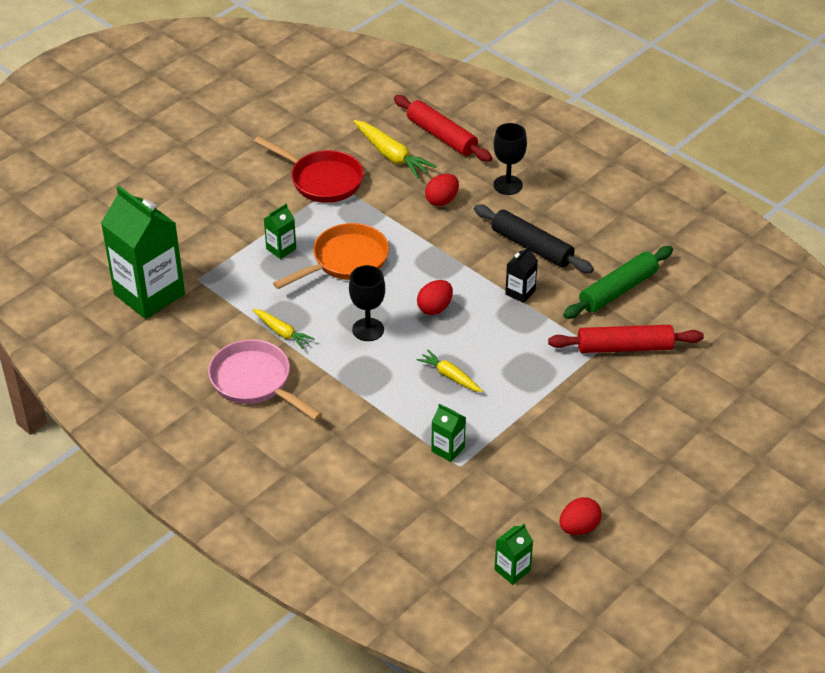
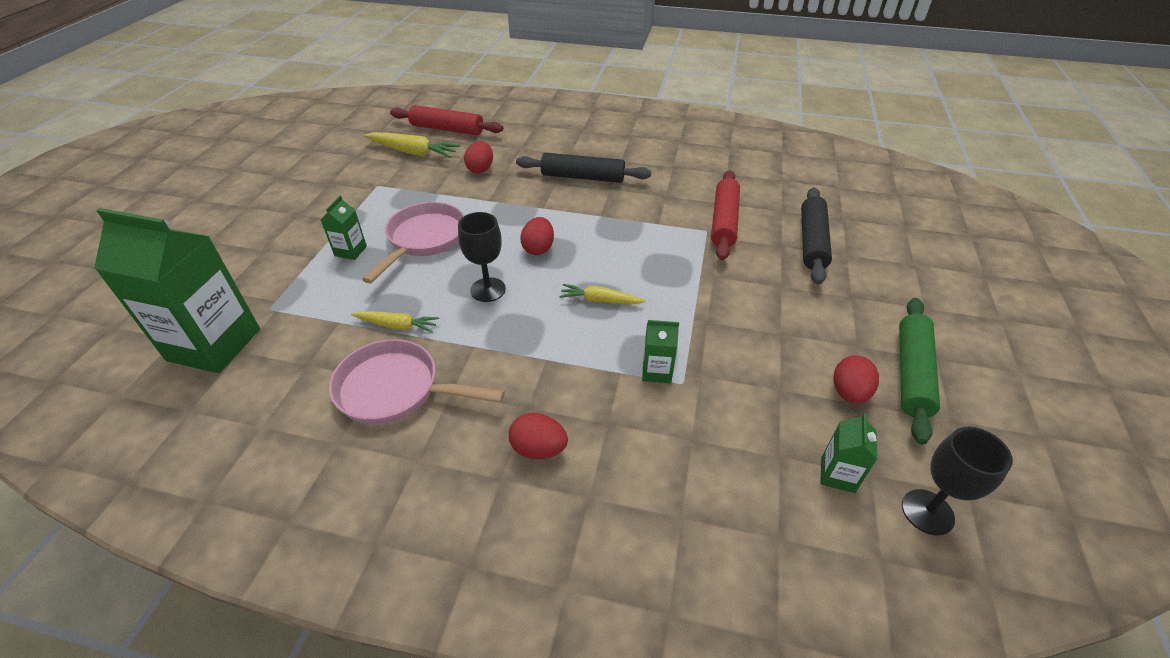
camera: 30 degrees left, 0 degrees up
(322, 180) = (359, 186): red pan -> none
(325, 464) = (538, 449): none -> red egg
(345, 261) = (424, 240): orange pan -> pink pan
(508, 185) = (527, 144): black goblet -> black goblet (927, 512)
(520, 292) = (602, 211): black carton -> none
(618, 290) = (677, 184): green rolling pin -> green rolling pin (911, 373)
(624, 347) = (724, 221): red rolling pin -> red rolling pin turned 45 degrees counterclockwise
(686, 400) = (811, 242): none -> black rolling pin

